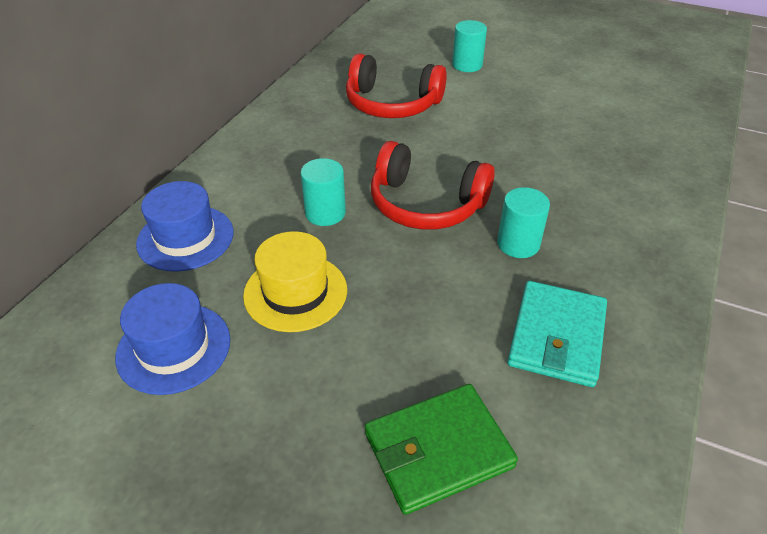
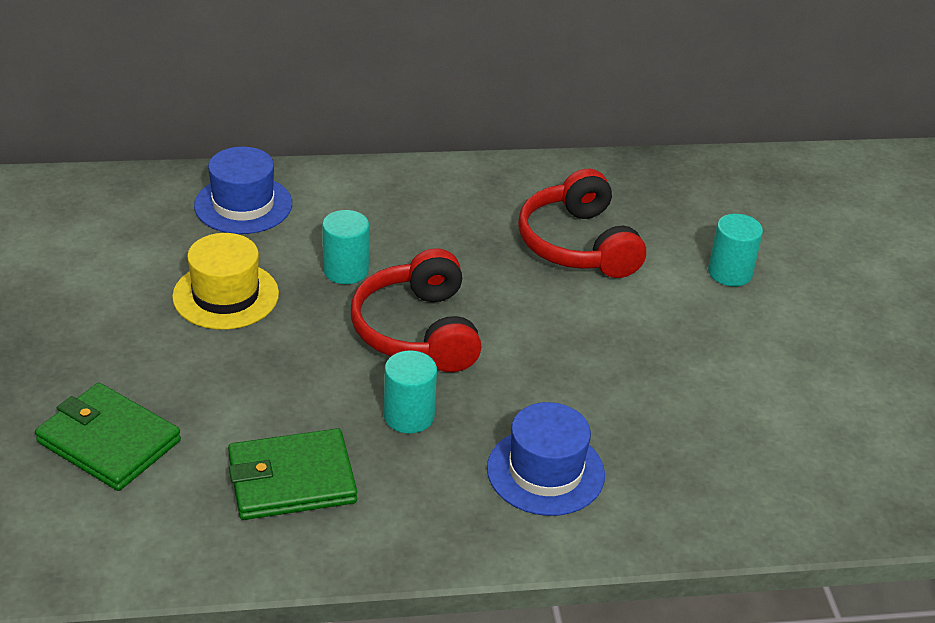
camera: 55 degrees right, 5 degrees down
(174, 348) = (117, 258): blue hat -> blue hat (545, 471)
(557, 336) = (291, 479): turquoise wallet -> green wallet

